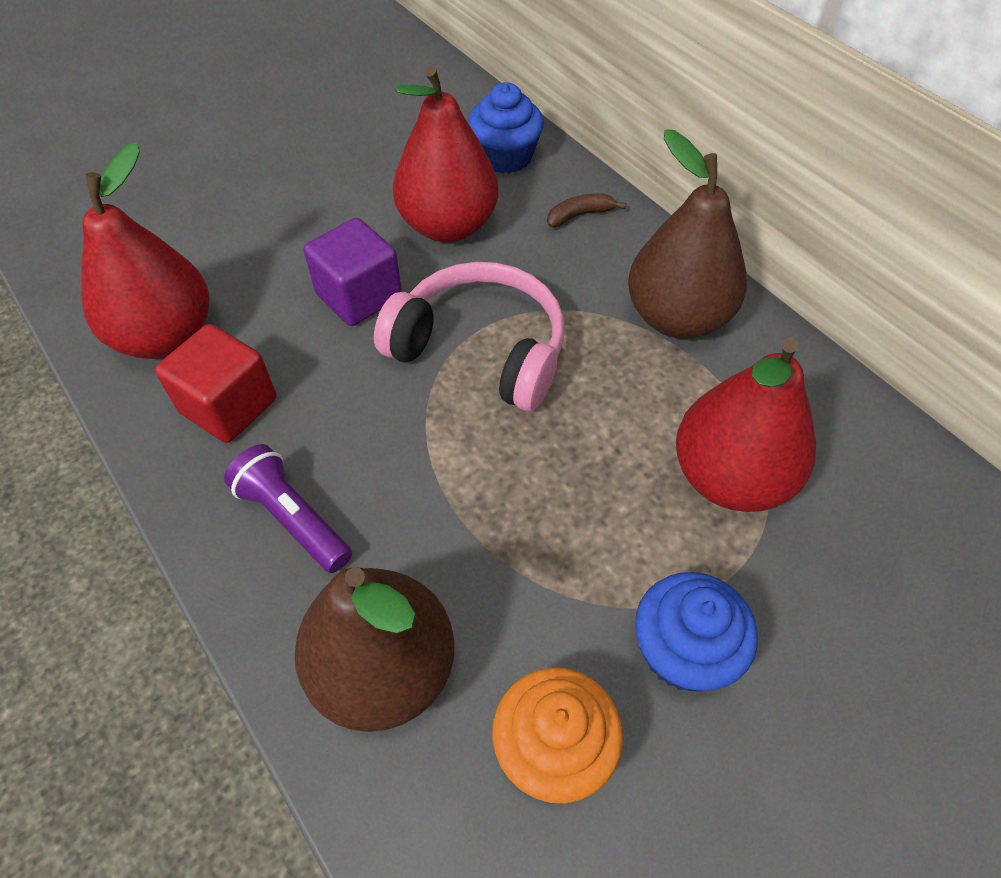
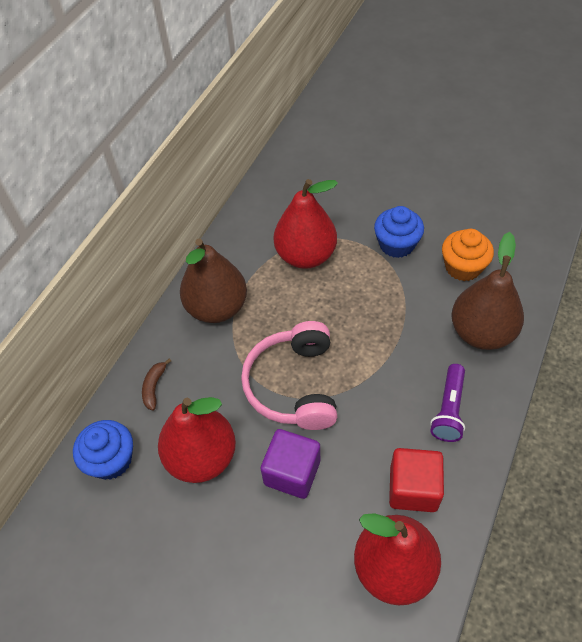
camera: 115 degrees left, 0 degrees up
(580, 215) = (154, 387): brown banana -> brown banana turned 60 degrees clockwise

